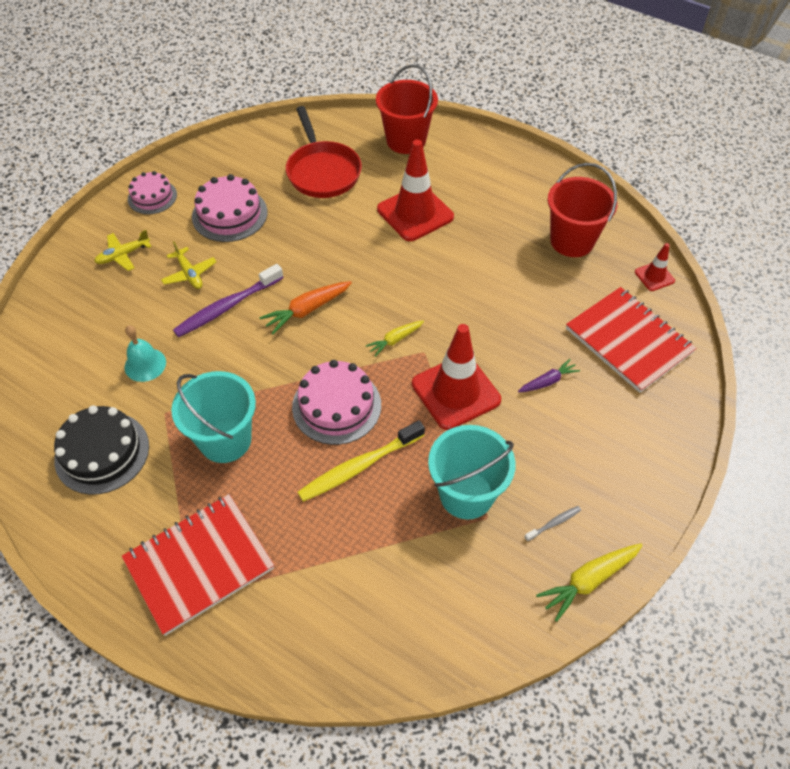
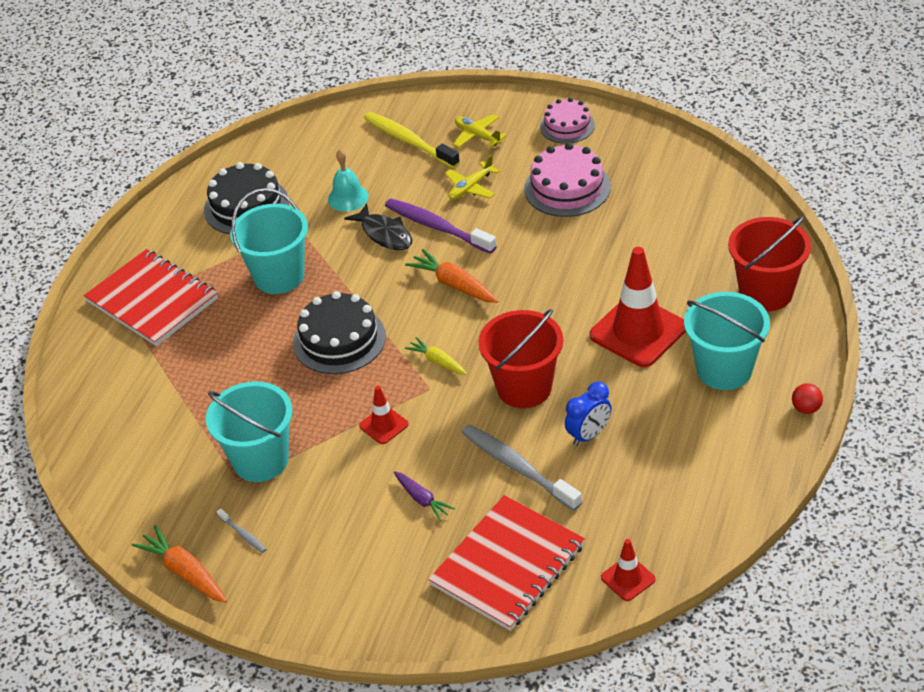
camera: 80 degrees right, 10 degrees down
(214, 346) = (384, 234): none -> black fish
(322, 171) = (671, 237): red pan -> none
(336, 406) = (339, 340): pink cake -> black cake
(359, 466) = (273, 374): yellow toothbrush -> yellow toothbrush (409, 141)
(456, 392) = (384, 425): red traffic cone -> red traffic cone, size x0.49
(472, 180) = (724, 369): none -> turquoise bucket
(511, 265) = (588, 435): none -> blue clock
(524, 152) = (806, 408): none -> red ball
(531, 313) = (518, 468): none -> grey toothbrush
(572, 241) = (656, 485): red bucket -> red bucket (524, 387)
(589, 580) = (185, 572): yellow carrot -> orange carrot

